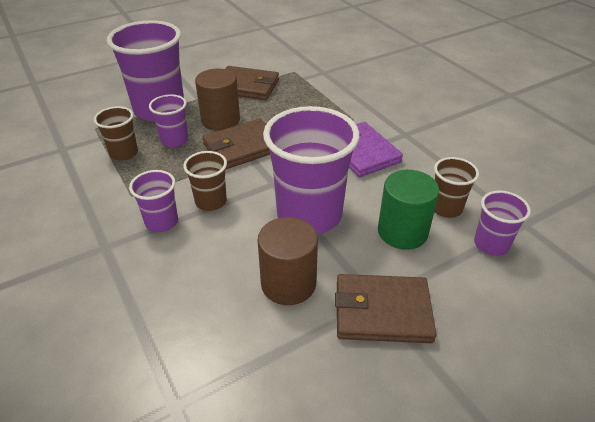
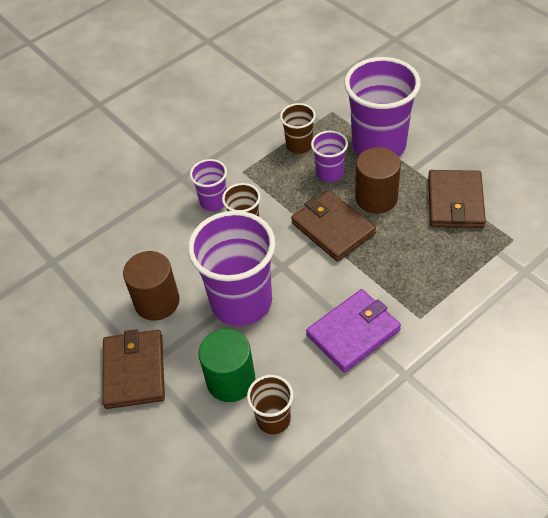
camera: 85 degrees right, 10 degrees up
(491, 244) = (225, 460): purple cup -> none

